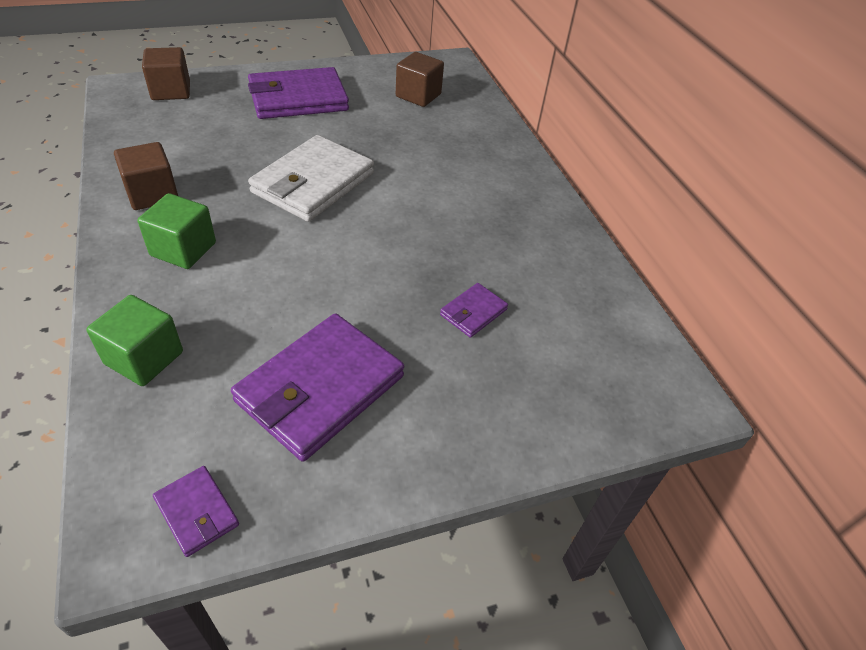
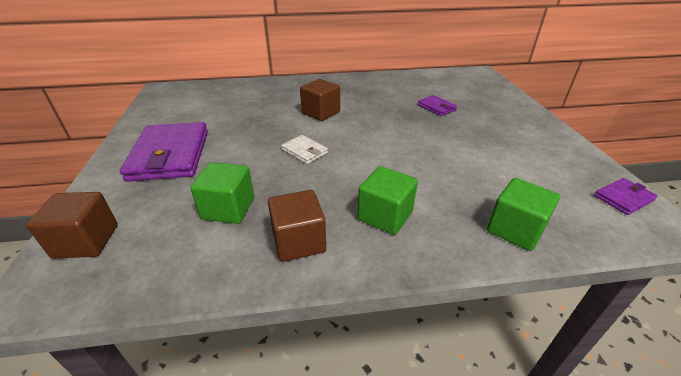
camera: 75 degrees left, 10 degrees down
(206, 148) = (228, 208): none -> green cube
(313, 183) = (304, 151): white wallet -> white wallet, size x0.46
(320, 389) = (511, 155): purple wallet -> none
(418, 95) = (204, 104): brown cube -> brown cube (321, 113)

